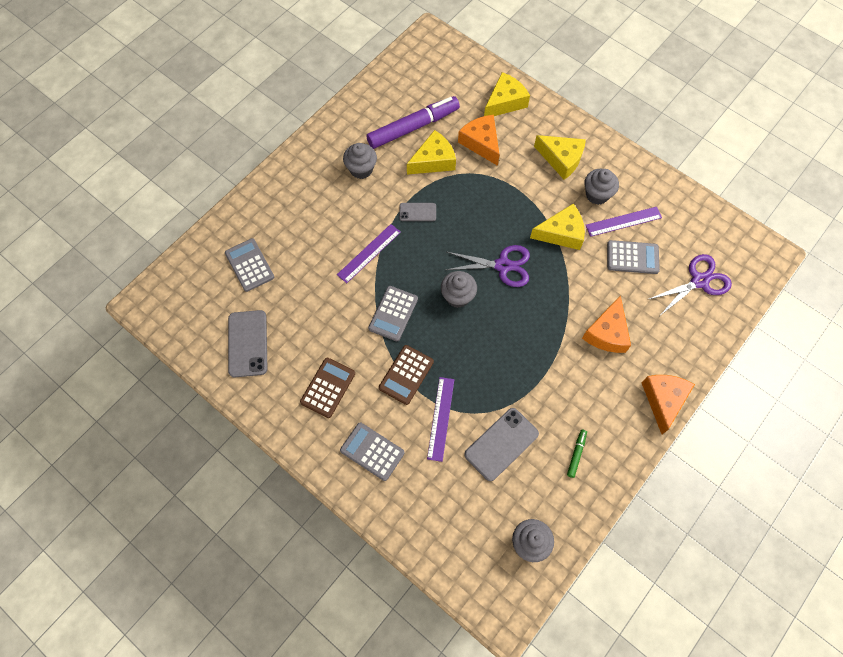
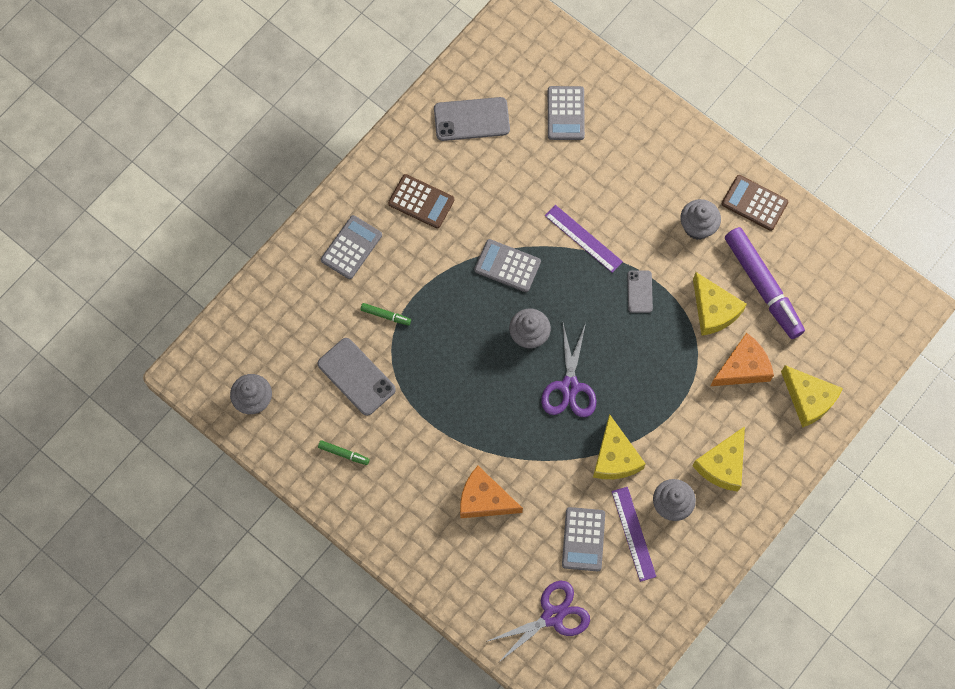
camera: 90 degrees right, 5 degrees up
(249, 265) = (565, 113): grey calculator -> grey calculator turned 120 degrees clockwise
(406, 375) = (435, 280): brown calculator -> brown calculator (754, 203)
(441, 418) = (385, 315): purple ruler -> green marker
(663, 400) = (402, 554): orange cheese -> none
(699, 281) = (552, 616): purple scissors -> purple scissors turned 90 degrees counterclockwise

